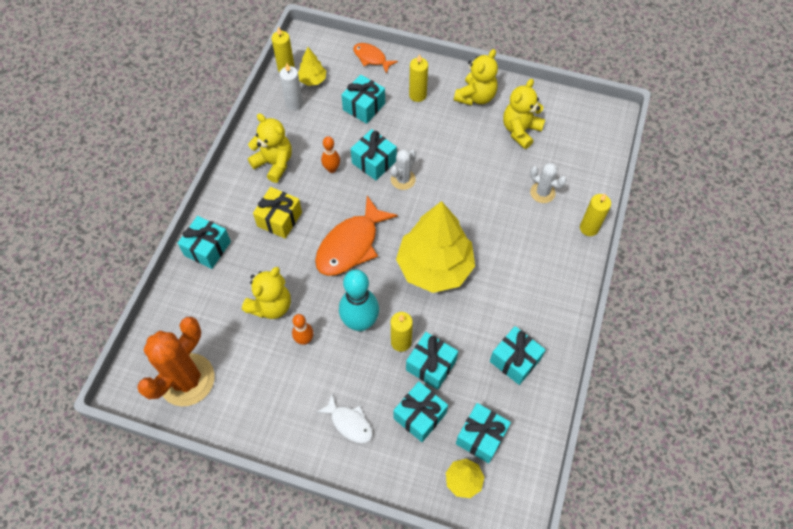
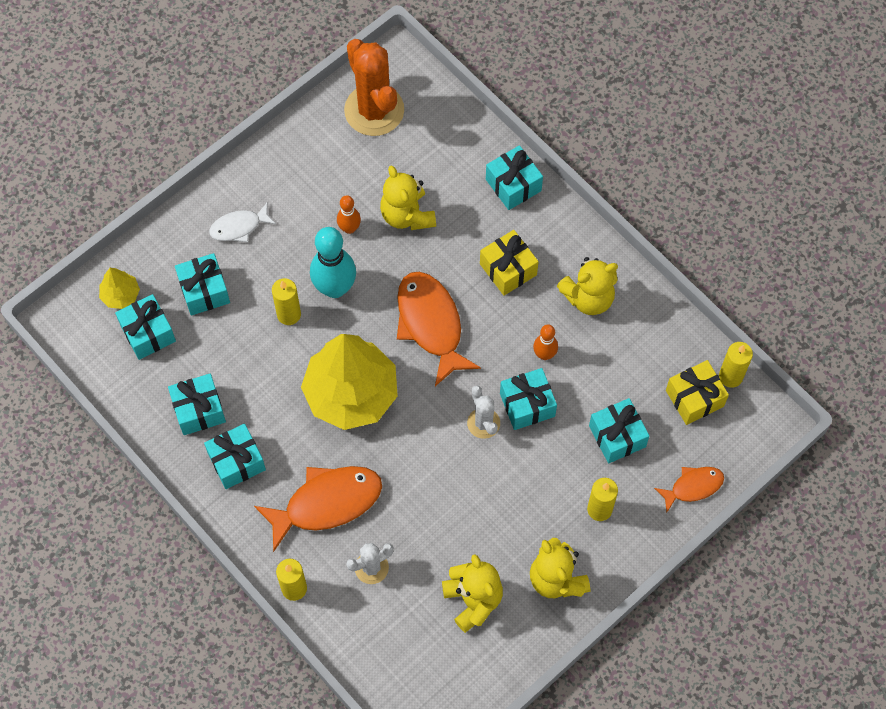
camera: 120 degrees right, 5 degrees up
(294, 103) = (667, 359): white candle -> none
(312, 80) = (694, 398): yellow tree -> yellow gift
(431, 365) = (246, 328): turquoise gift -> turquoise gift (236, 462)
(521, 240) = (326, 503): none -> orange fish

